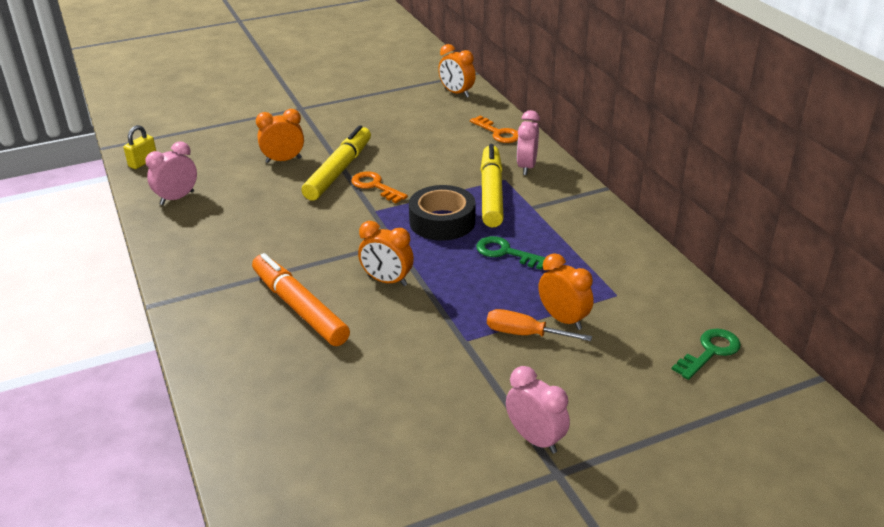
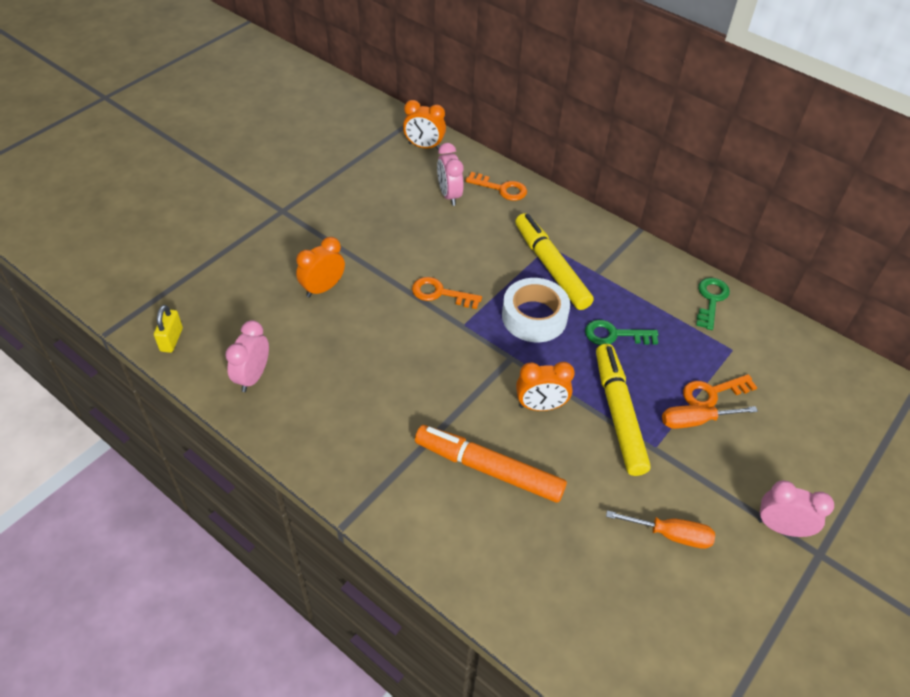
camera: 30 degrees left, 15 degrees up
(339, 171) = (390, 284): yellow marker -> yellow marker (618, 414)
(417, 406) = (671, 535): none -> orange screwdriver
(442, 221) = (534, 317): black tape -> white tape
(526, 167) = (557, 225): pink clock -> pink clock (449, 195)
(563, 319) = (712, 393): orange clock -> orange key
(710, 352) = (837, 383): green key -> green key (711, 300)

